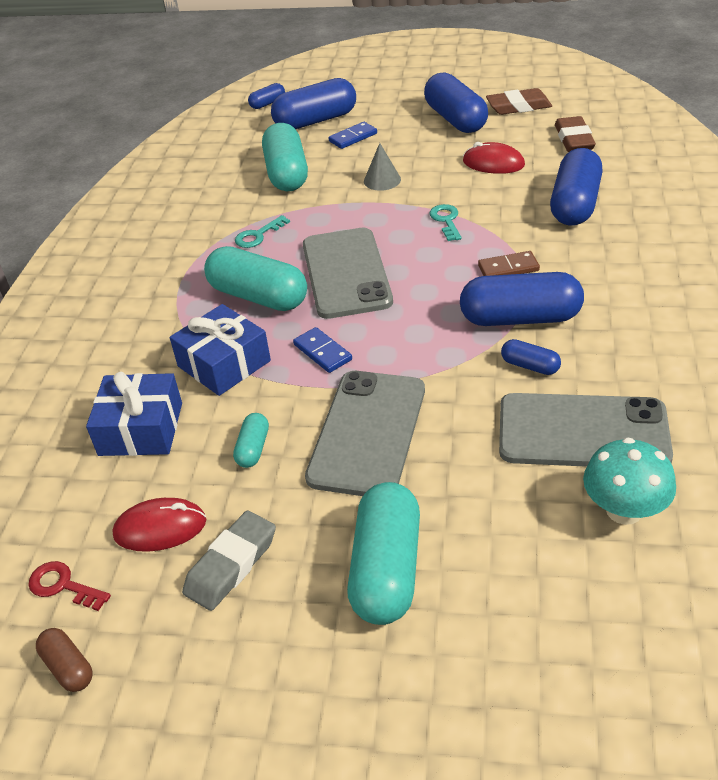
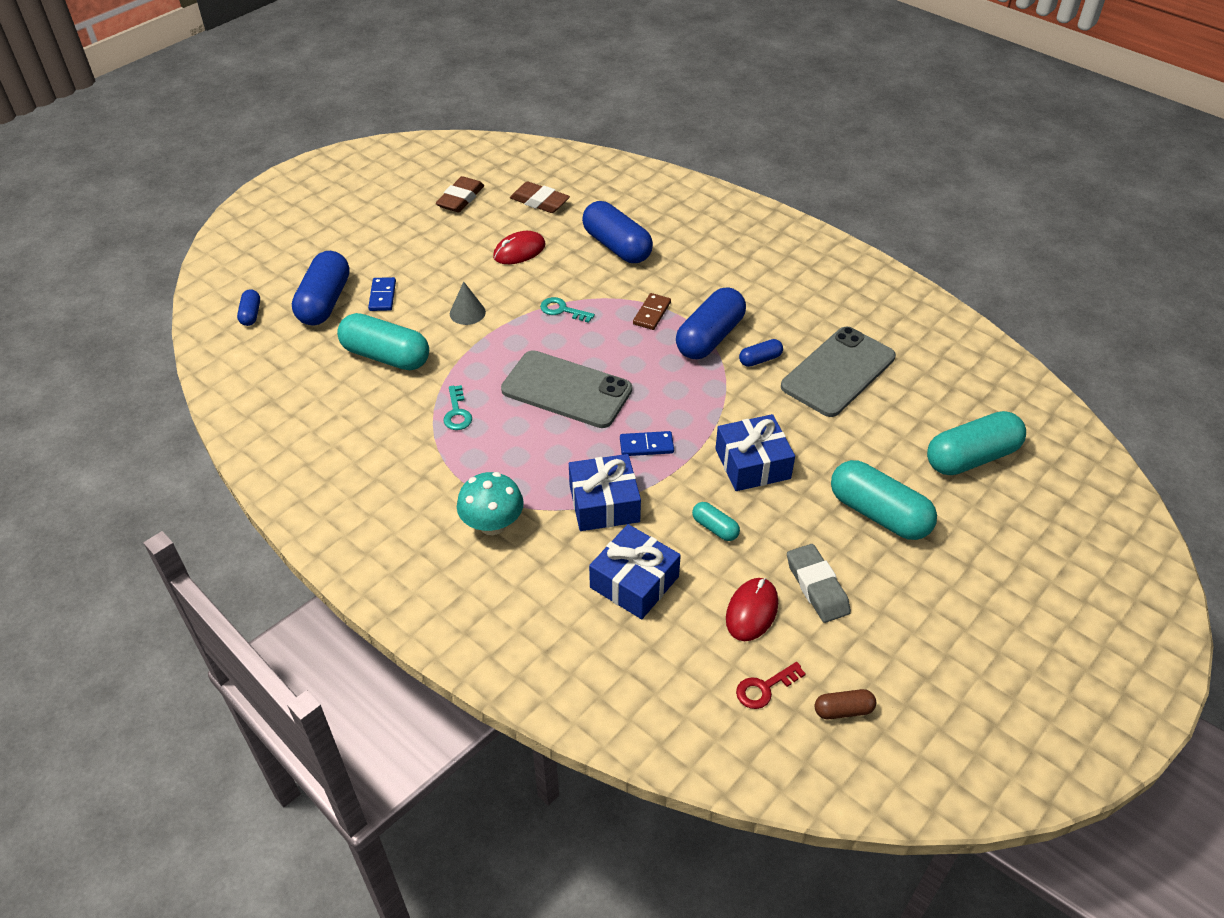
camera: 60 degrees left, 5 degrees up
(258, 296) = (541, 449): turquoise capsule -> turquoise capsule (971, 457)
(368, 433) = (752, 464): grey phone -> blue gift
(455, 119) = (433, 235): blue capsule -> none
(624, 510) = (912, 392): turquoise mushroom -> turquoise mushroom (492, 524)

